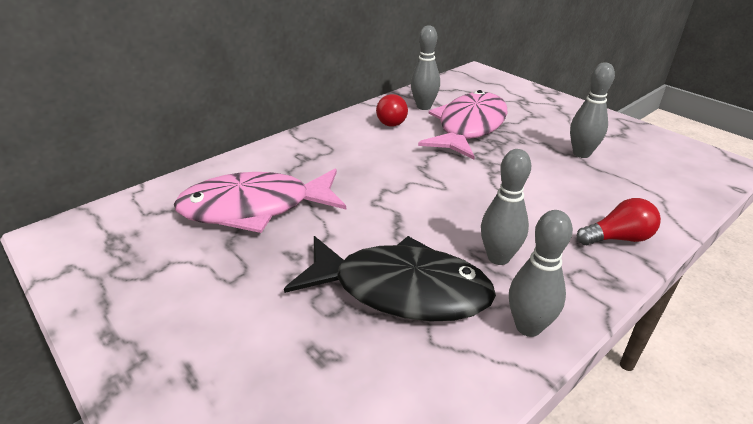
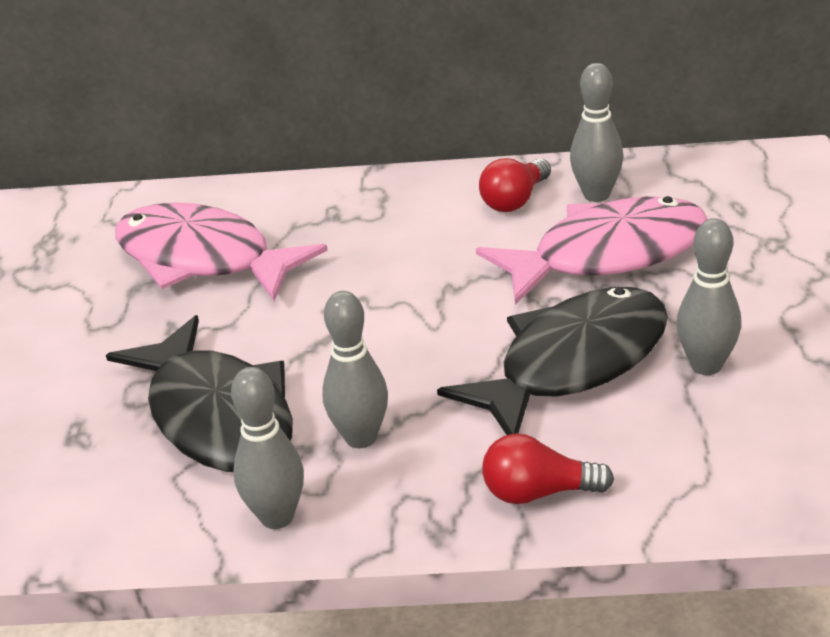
camera: 45 degrees right, 0 degrees up
(532, 176) = (573, 364): none -> black fish
(618, 238) = (538, 492): red light bulb -> red light bulb turned 150 degrees clockwise

